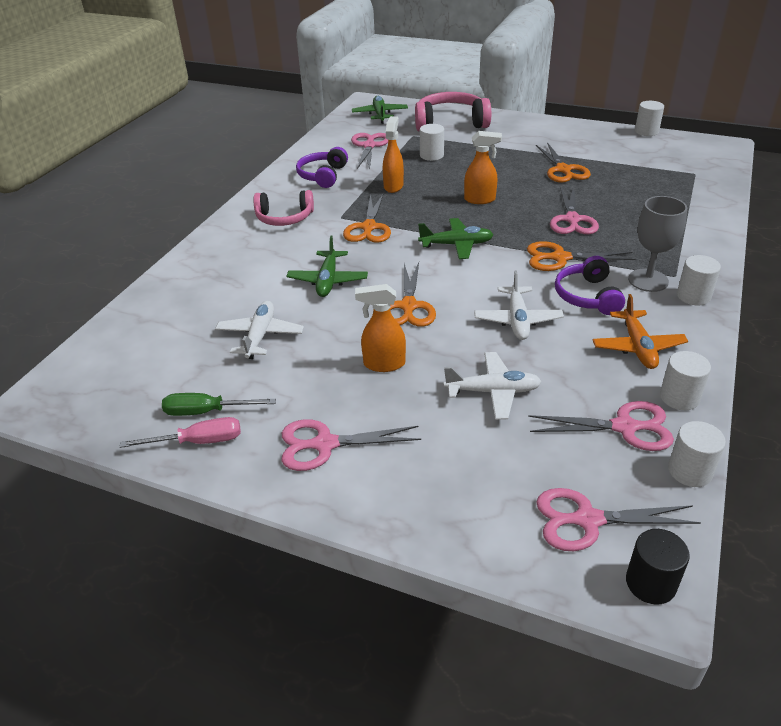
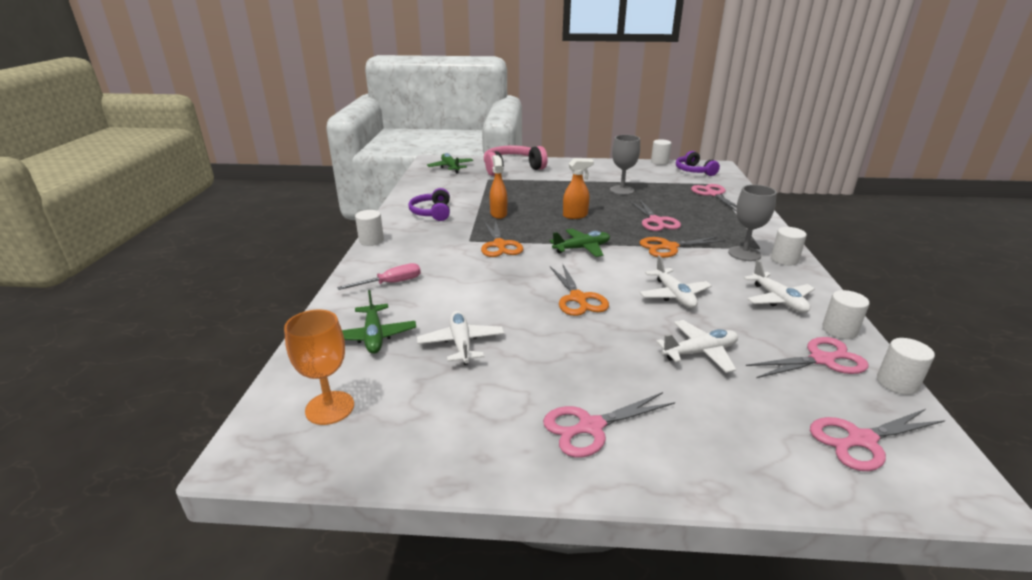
camera: 20 degrees left, 10 degrees down
(113, 377) = (330, 408): none -> orange goblet
(198, 441) = (462, 452): pink screwdriver -> pink screwdriver (391, 283)
(207, 412) = (453, 421): green screwdriver -> none
(284, 218) = (419, 247): pink headphones -> none
(328, 280) = (493, 289): green plane -> green plane (374, 336)
(369, 146) = (457, 189): pink scissors -> pink scissors (713, 194)
(383, 364) = (592, 347): orange spray bottle -> none
(431, 155) = (513, 190): white cylinder -> white cylinder (371, 240)
(563, 170) = (622, 190): orange scissors -> grey goblet
(587, 296) = (711, 270): purple headphones -> purple headphones (694, 171)
(637, 347) = (778, 300): orange plane -> white plane
(650, 583) = (954, 481): black cylinder -> none

